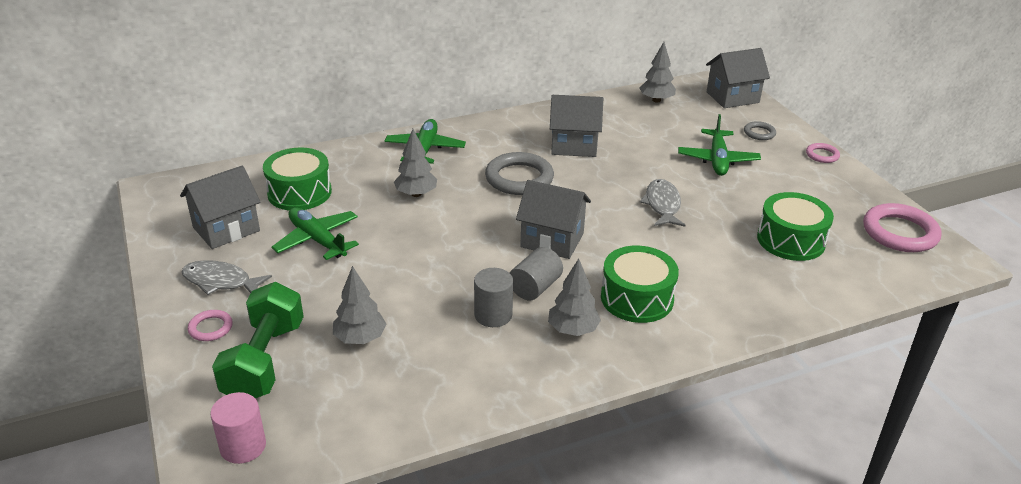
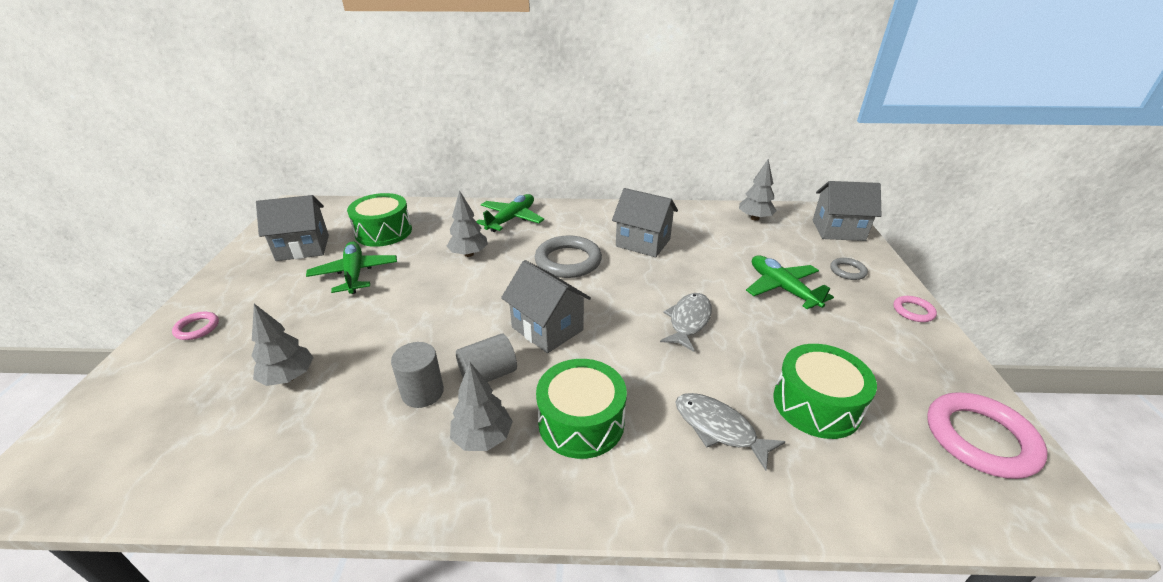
camera: 25 degrees right, 0 degrees up
(220, 281) = (250, 289): grey fish -> grey fish (719, 428)
(243, 446) = (80, 458): pink cylinder -> none
(264, 361) = (196, 373): green dumbbell -> none
(717, 160) = (782, 288): green plane -> green plane turned 120 degrees clockwise

